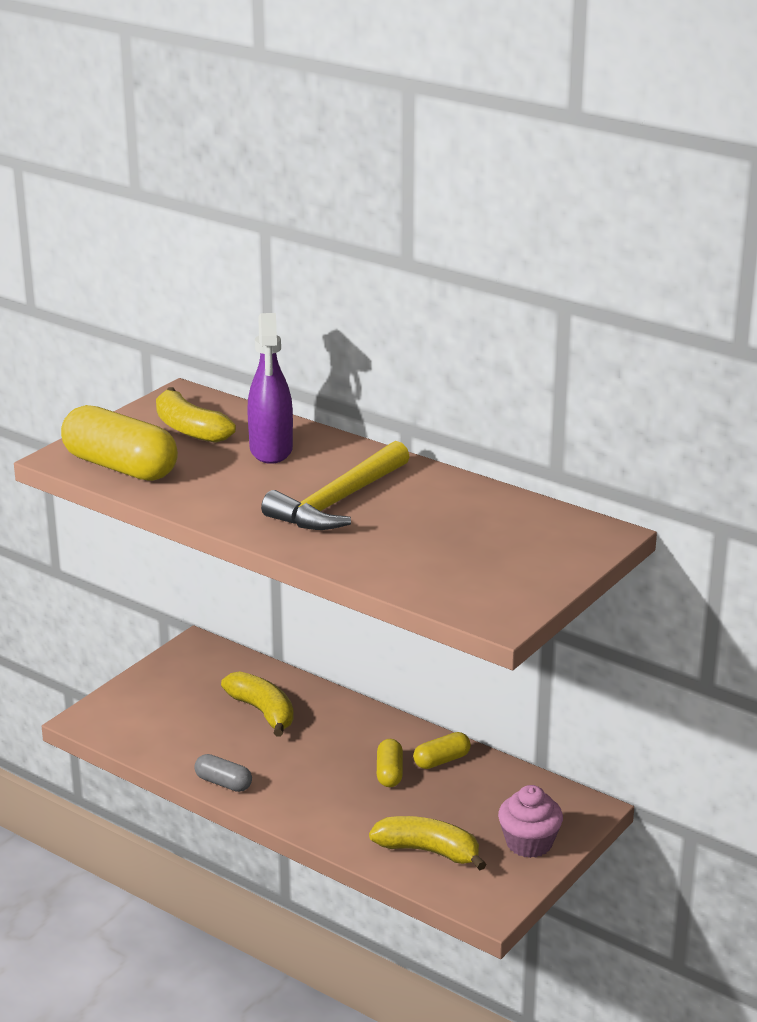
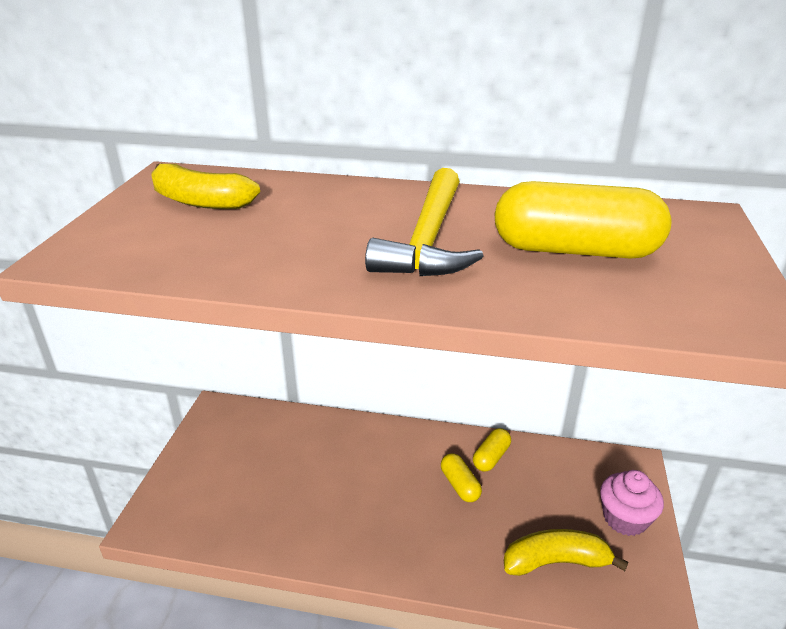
camera: 25 degrees left, 5 degrees up
(120, 467) = (144, 254): yellow capsule -> yellow capsule (575, 250)
(223, 783) = (321, 552): grey capsule -> none
(263, 712) = (311, 458): yellow banana -> none
(271, 450) = (306, 205): purple spray bottle -> none

